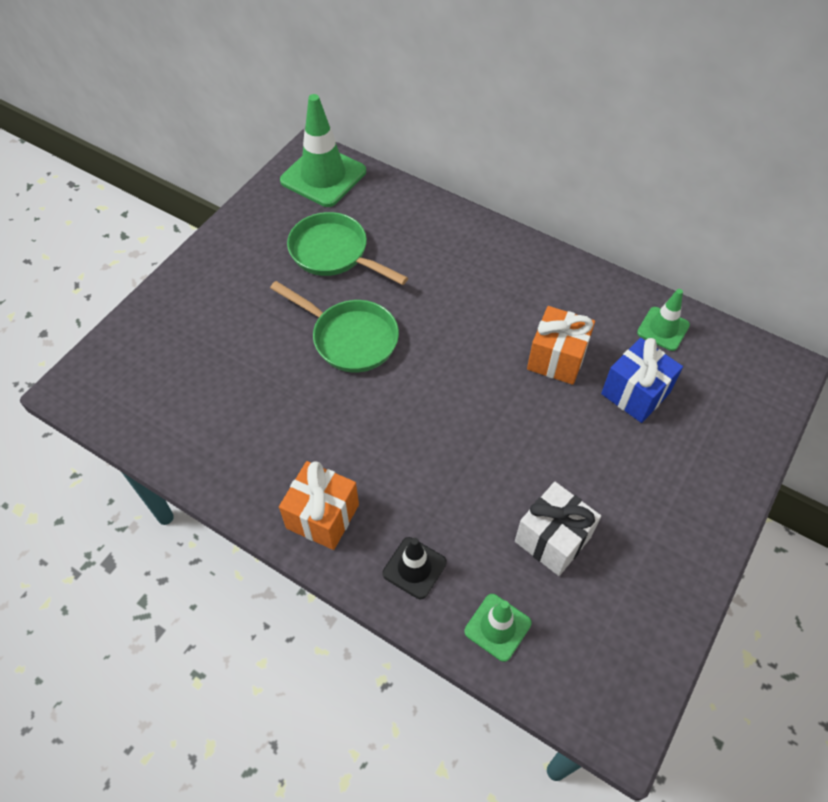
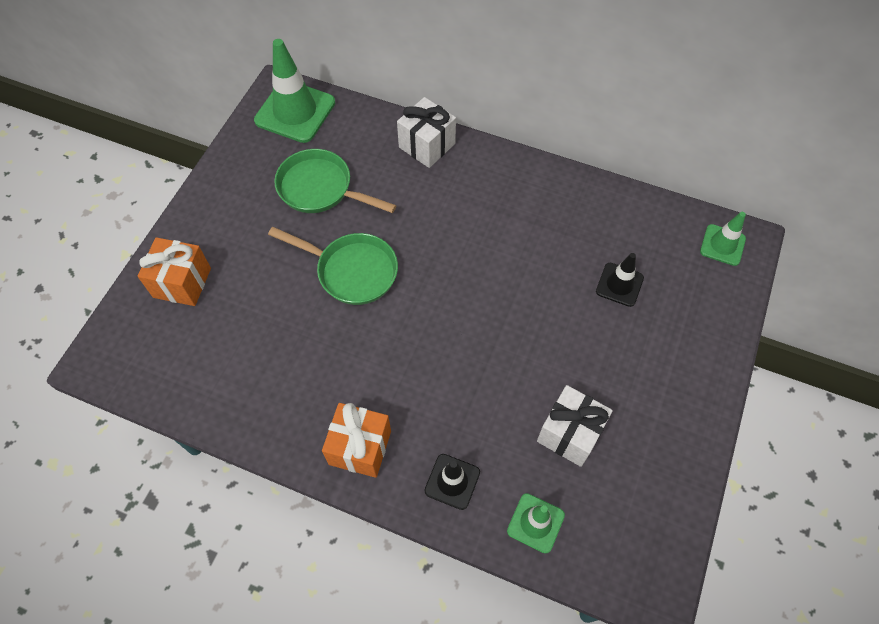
camera: 10 degrees left, 5 degrees up
(452, 226) = (427, 145): none -> white gift
(557, 359) = (544, 262): orange gift -> orange gift (182, 283)
(635, 393) = (619, 284): blue gift -> black traffic cone
(663, 329) = (634, 219): green traffic cone -> green traffic cone (722, 245)

